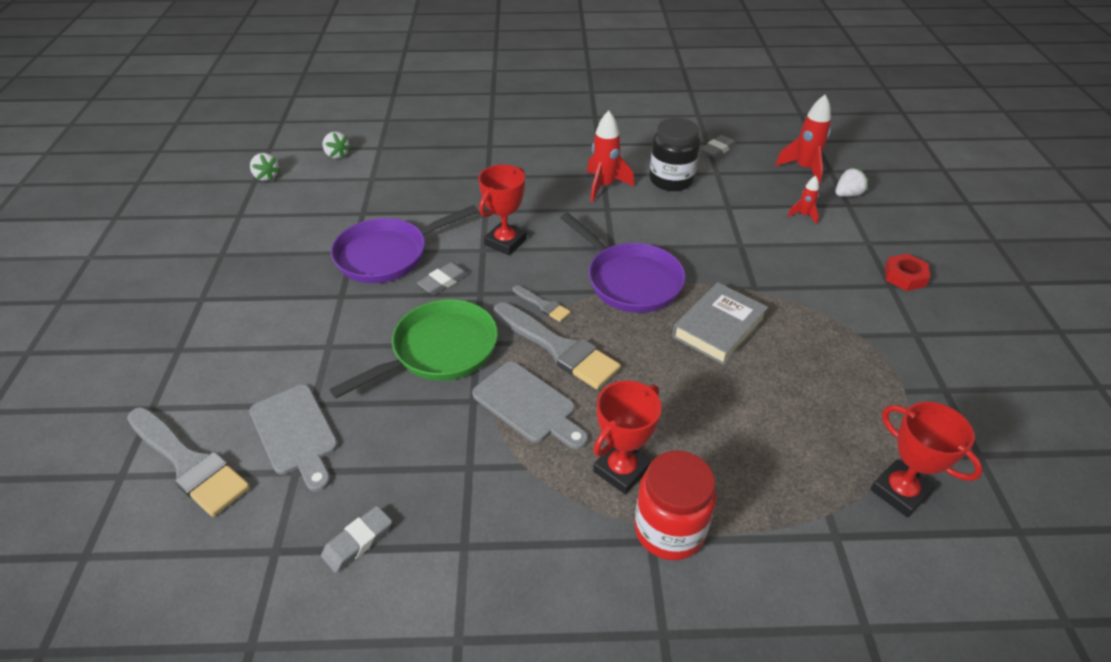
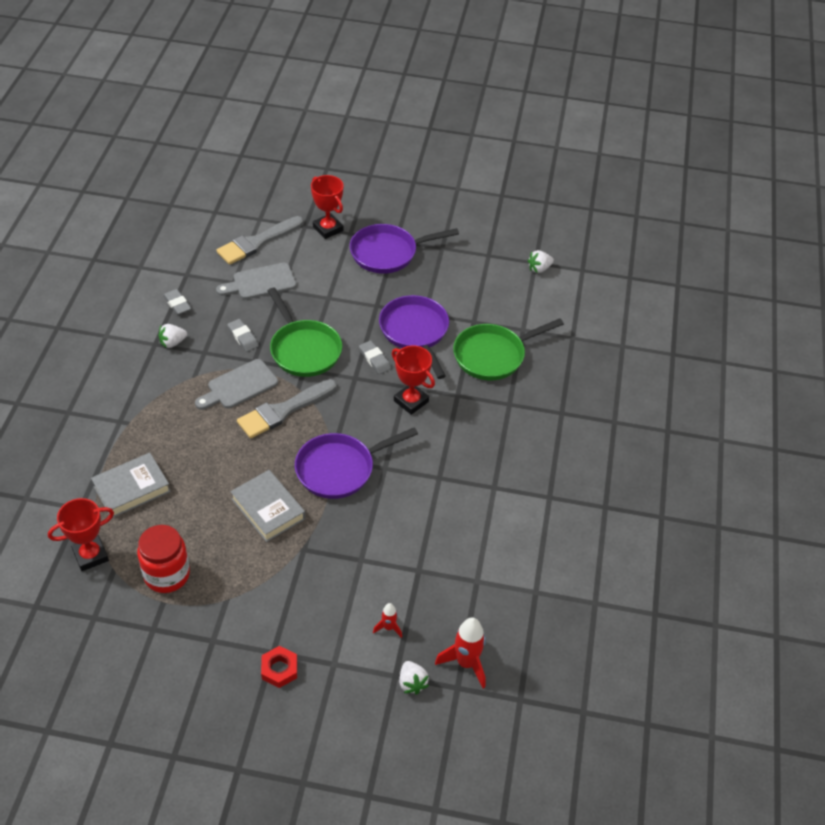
camera: 100 degrees right, 5 degrees up
(229, 302) = (388, 253): none -> purple pan
(337, 155) = (565, 310): white strawberry -> white strawberry (172, 343)
(417, 194) = (493, 355): none -> green pan
(543, 305) = (330, 410): grey brush -> none
(604, 186) = (474, 484): red rocket -> none
(621, 470) = (171, 420): red trophy -> red trophy (328, 229)
(669, 530) = (122, 431): red jar -> red jar (167, 575)
(671, 180) = (473, 538): black jar -> none
(718, 149) = (520, 597): grey eraser -> grey eraser (243, 337)
(766, 480) = (131, 488): none -> grey book

